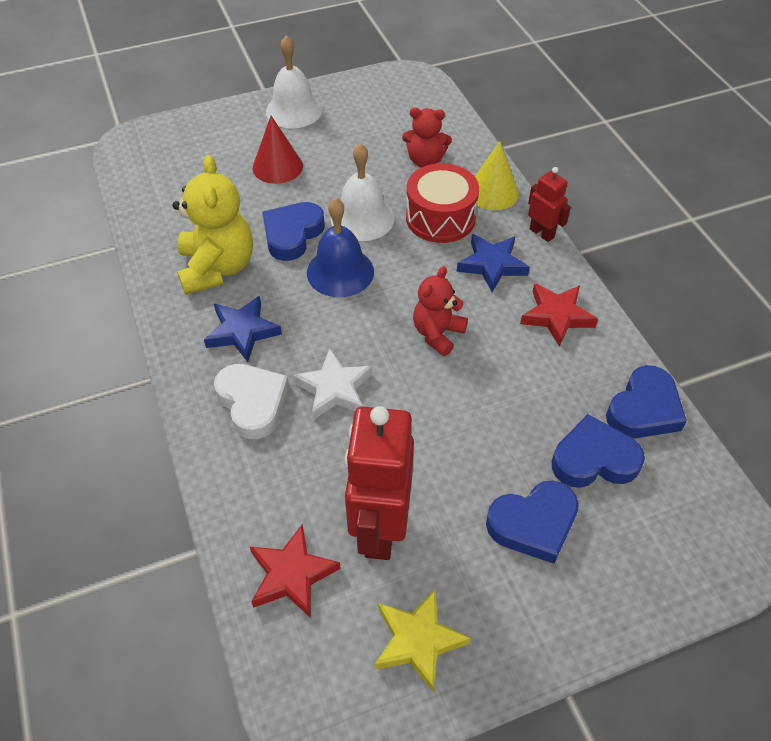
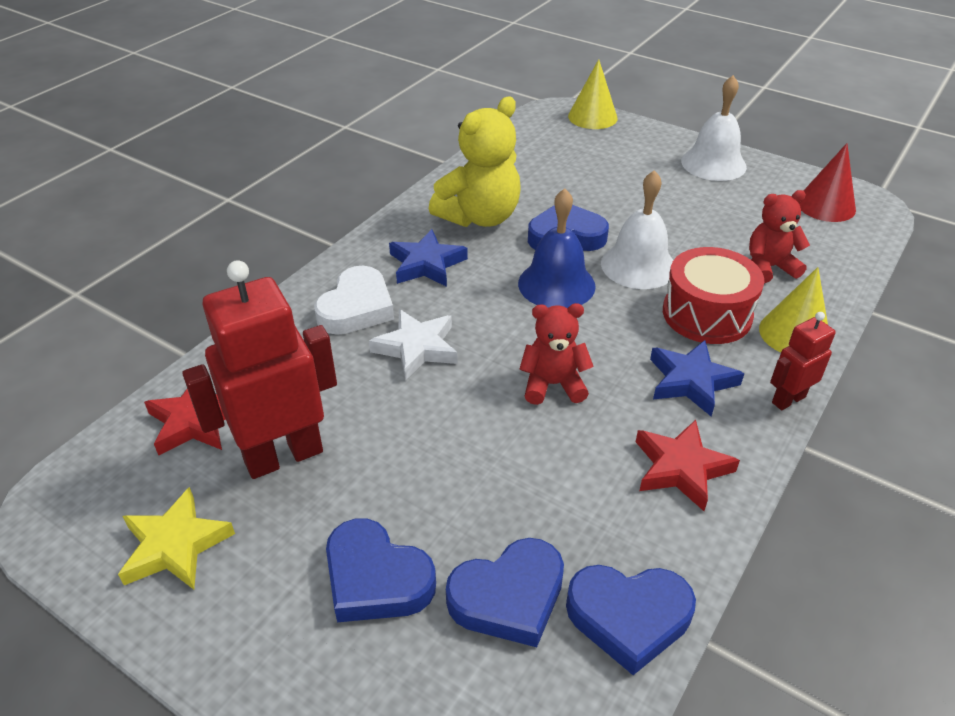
camera: 55 degrees right, 10 degrees down
(162, 130) = (592, 117): none -> yellow cone
(277, 166) = (633, 189): red cone -> red cone (825, 205)
(425, 161) = (769, 267): red teddy bear -> red teddy bear turned 105 degrees clockwise
(542, 233) = (788, 399): red robot -> red robot turned 135 degrees counterclockwise
(594, 459) = (508, 597): blue heart -> blue heart turned 105 degrees clockwise

